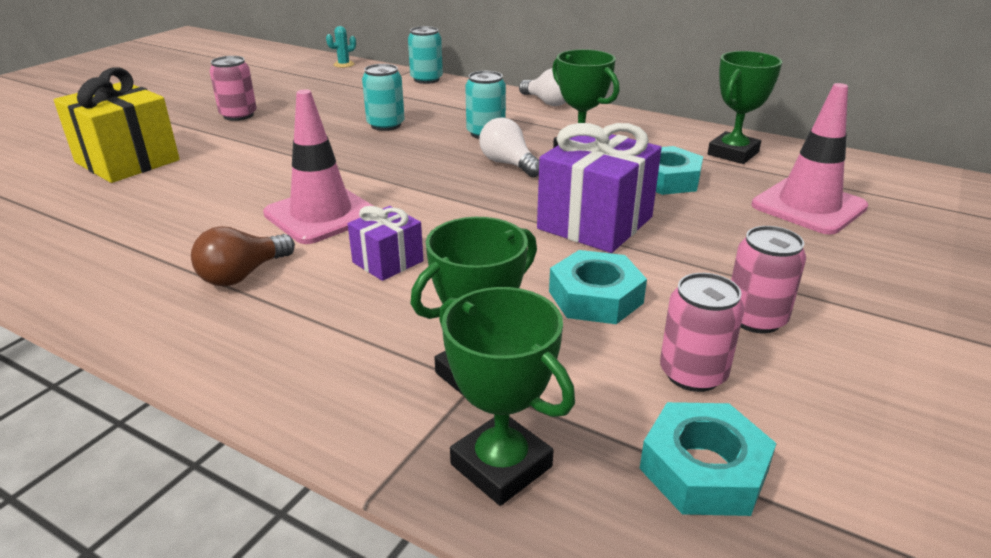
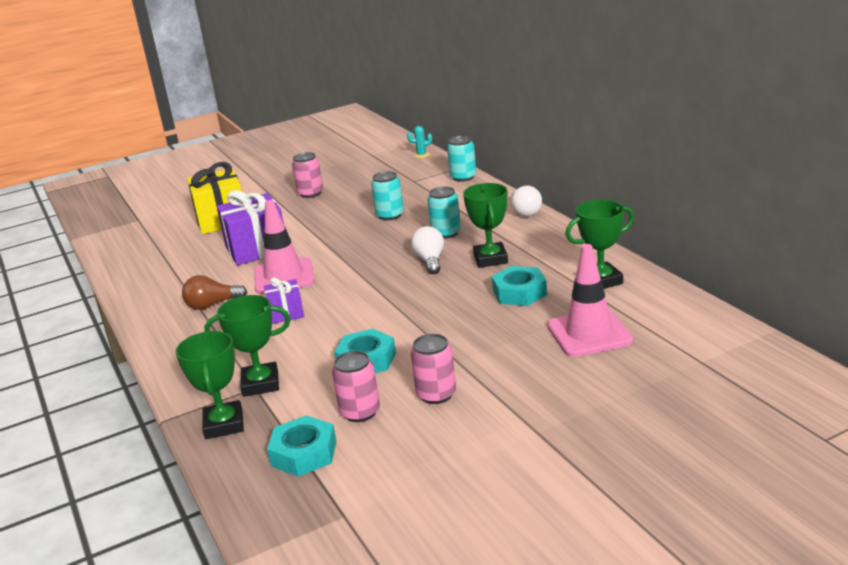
camera: 35 degrees right, 5 degrees down
(595, 223) = (428, 314): purple gift -> purple gift (257, 249)

